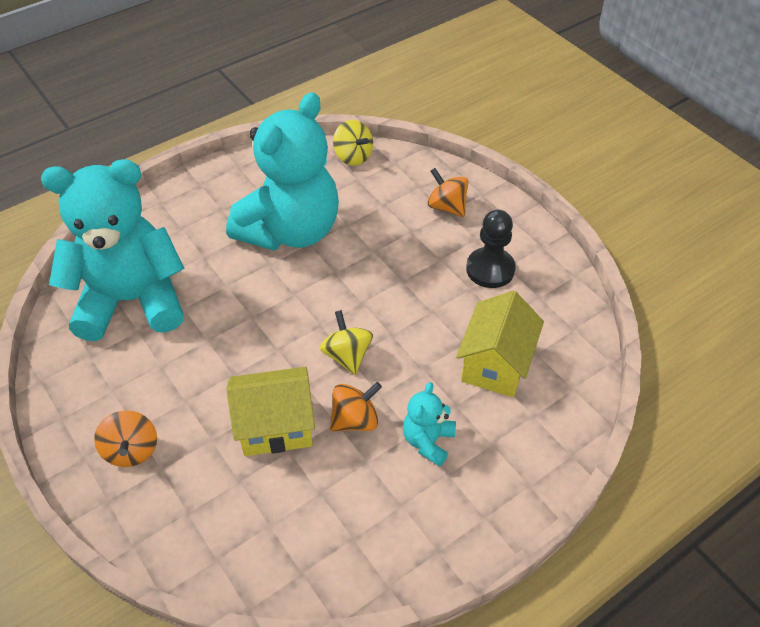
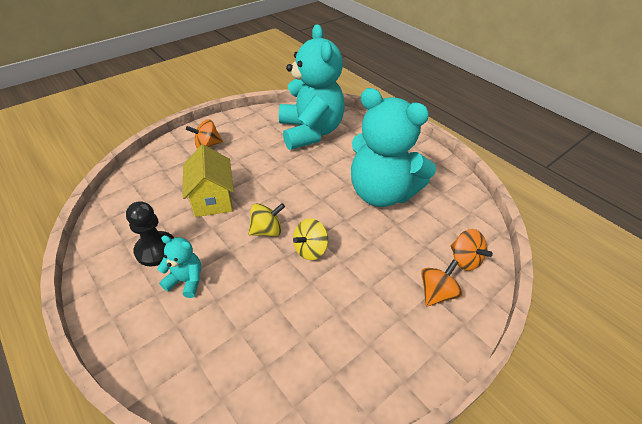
camera: 85 degrees right, 5 degrees down
(353, 156) = (476, 223): yellow spinning top -> yellow spinning top (310, 249)
(355, 420) = (211, 237): orange spinning top -> orange spinning top (464, 260)
(490, 269) = (363, 328): black pawn -> black pawn (156, 250)
(495, 364) = (253, 330): yellow house -> none

